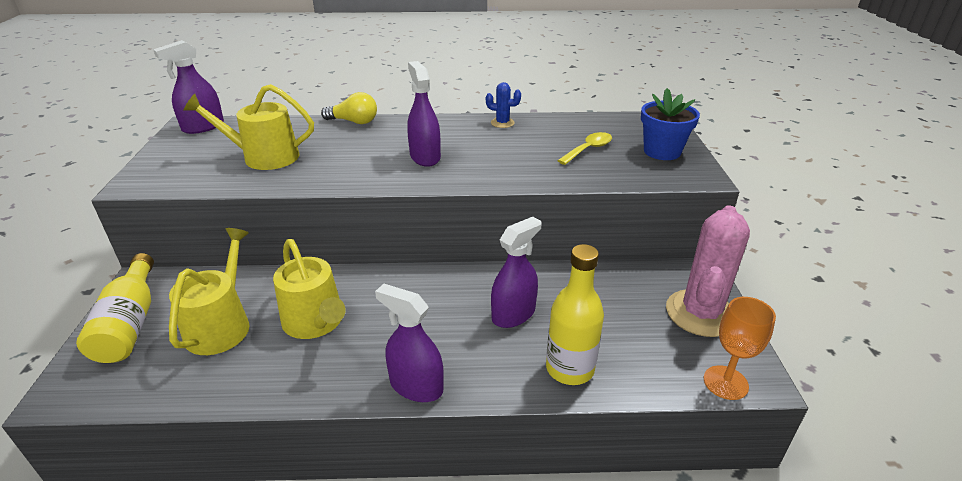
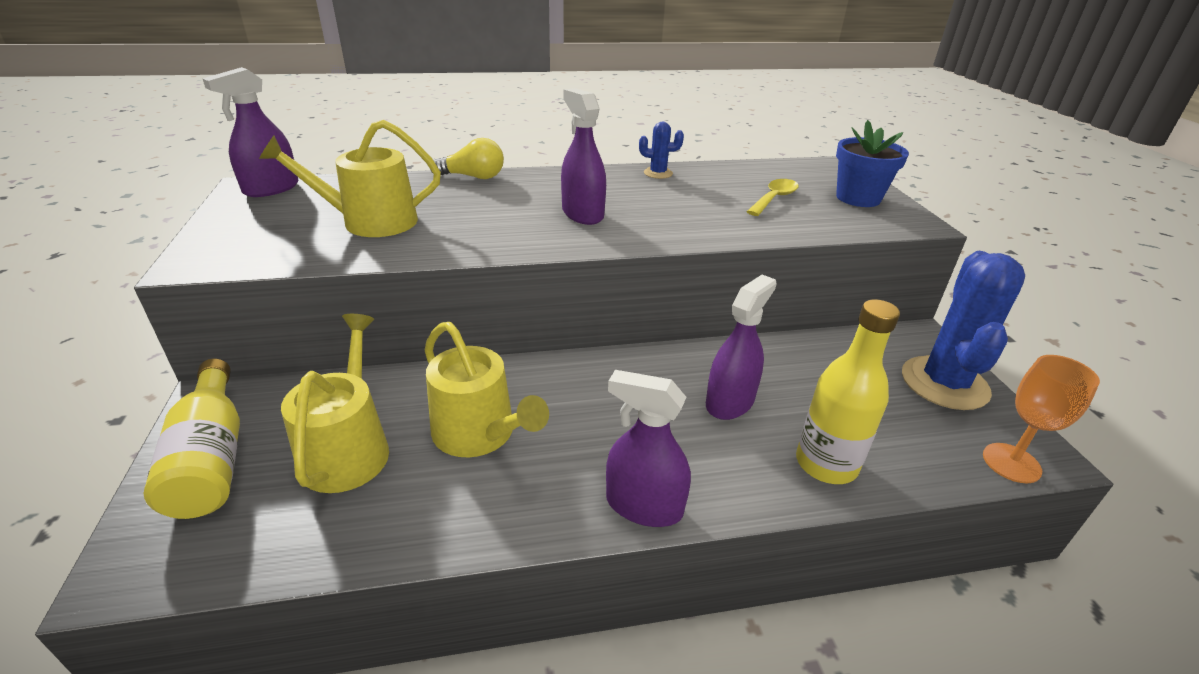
camera: 10 degrees left, 0 degrees up
(700, 313) = (944, 383): pink cactus -> blue cactus

